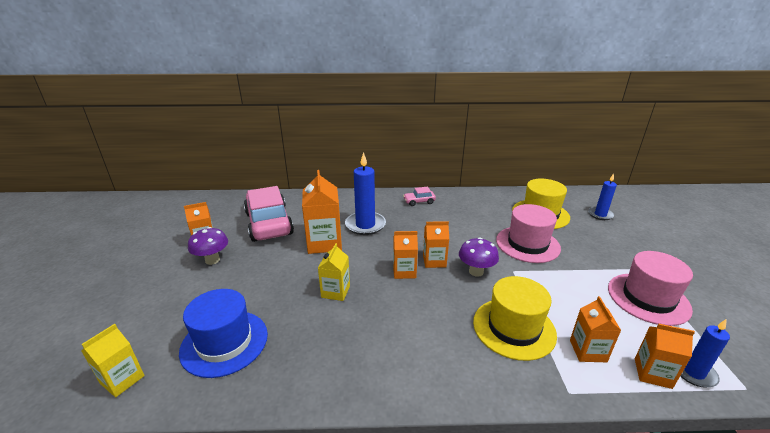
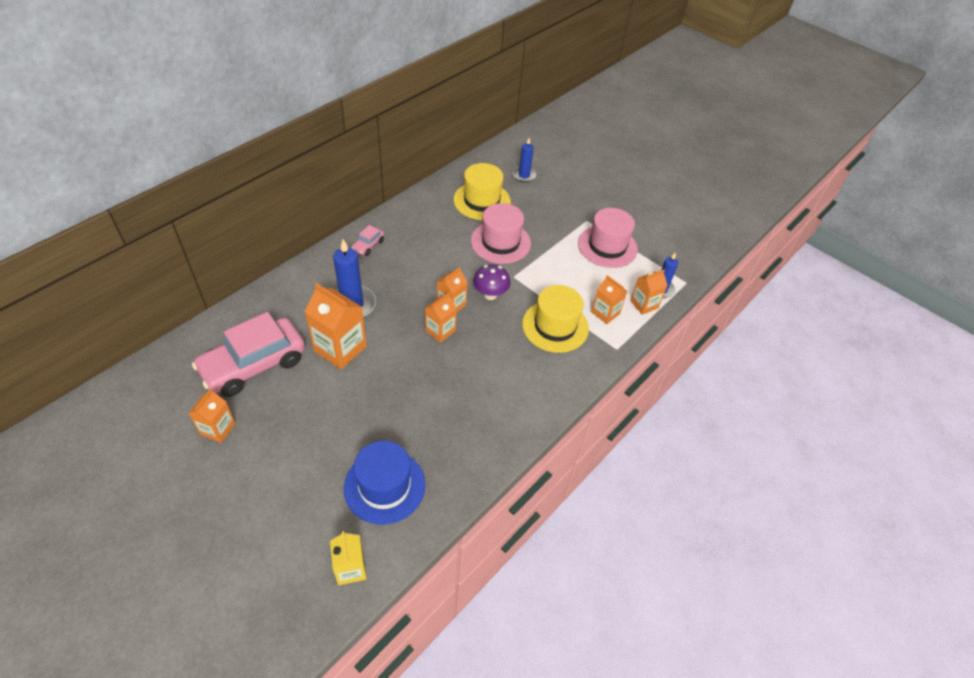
camera: 50 degrees left, 20 degrees up
(212, 260) = (259, 439): purple mushroom -> none
(269, 223) = (254, 365): pink car -> pink car turned 60 degrees counterclockwise
(335, 291) = (411, 386): yellow carton -> none

